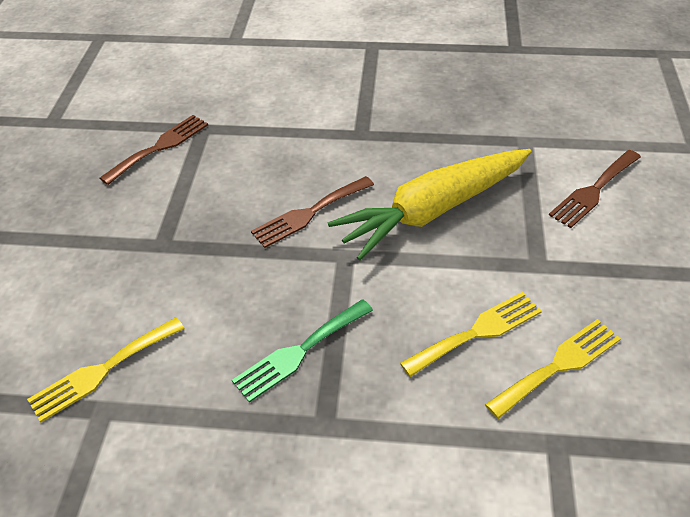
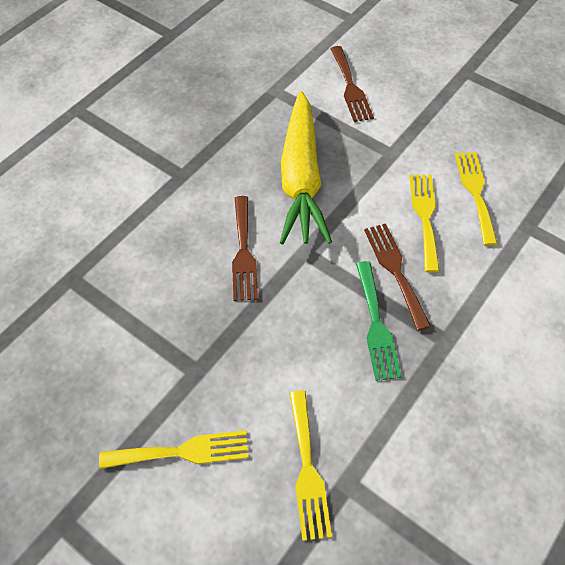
camera: 60 degrees left, 10 degrees up
(78, 274) = (182, 451): none -> yellow fork
(160, 147) = (66, 322): brown fork -> brown fork (395, 270)

